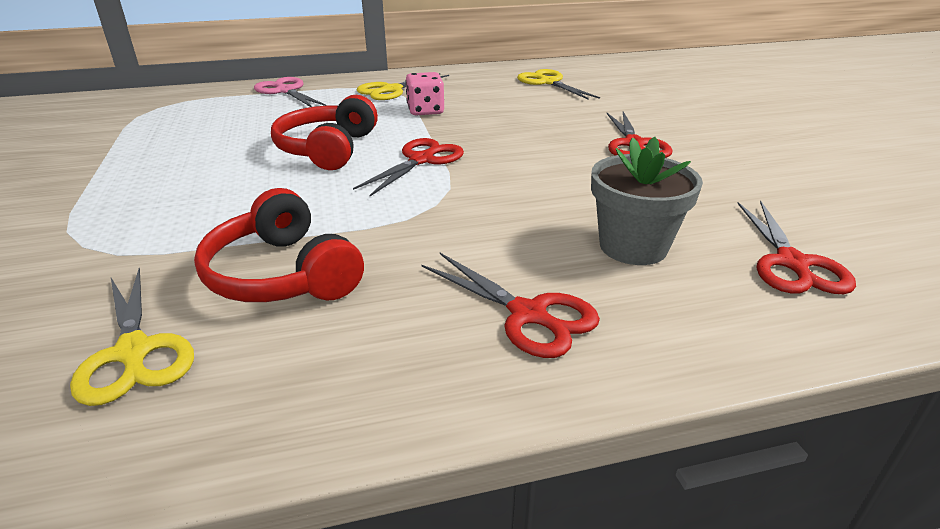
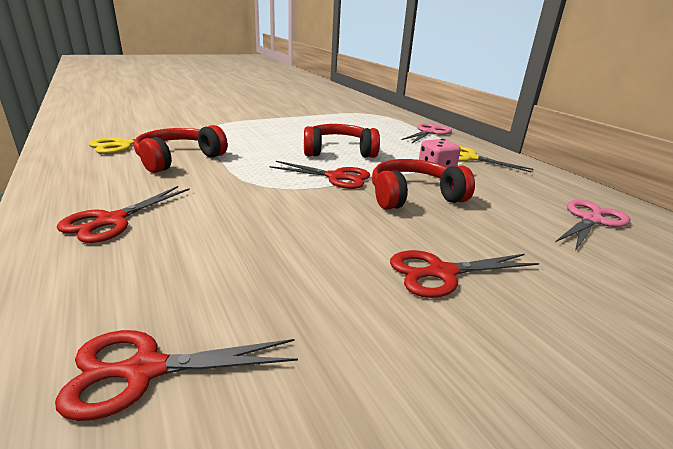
camera: 75 degrees right, 5 degrees down
(489, 131) = (413, 196): none -> red headphones
(548, 82) = (591, 220): yellow scissors -> pink scissors
(633, 246) = (196, 263): grey flower pot -> none

